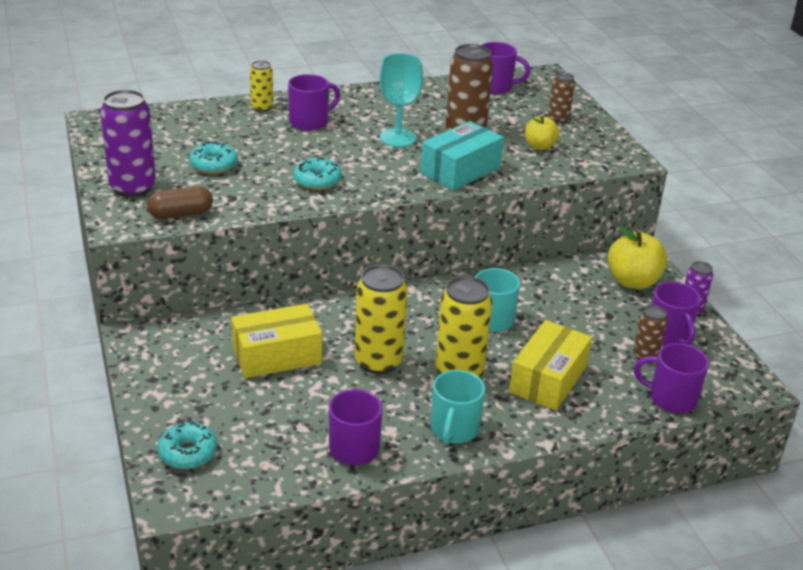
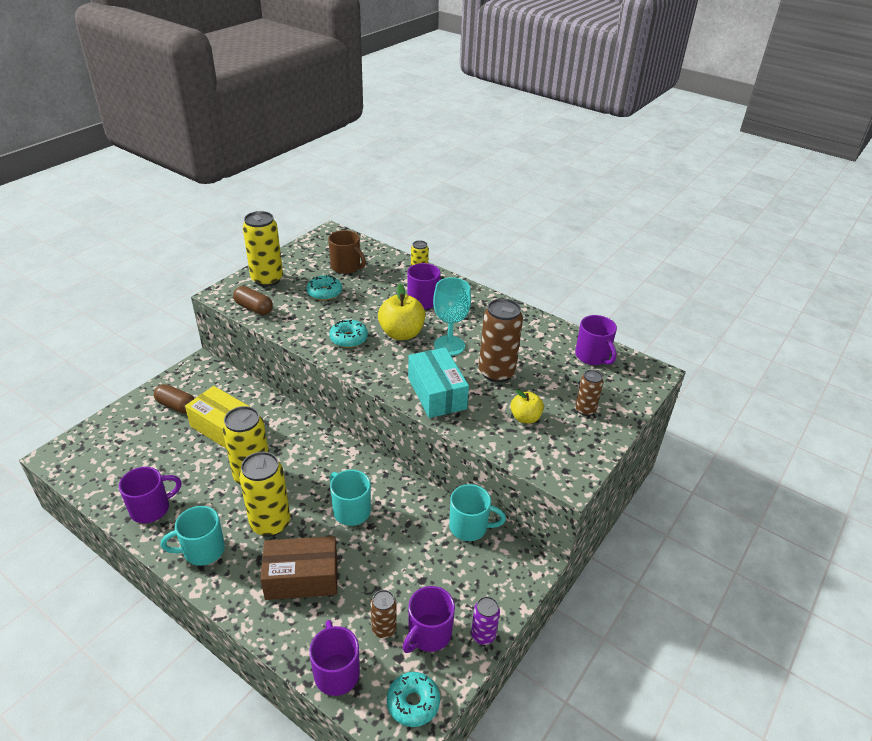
camera: 55 degrees right, 5 degrees up
(133, 188) = (267, 279): purple can -> yellow can
(183, 136) = (346, 267): none -> brown mug
(188, 453) = (103, 440): turquoise donut -> turquoise donut (413, 703)
(194, 377) = (176, 406): none -> brown capsule
(460, 170) = (437, 393): turquoise box -> turquoise box turned 60 degrees clockwise
(548, 379) = (302, 578): yellow box -> brown box
(572, 267) = (469, 527): none -> turquoise mug
(632, 281) = (487, 575): yellow apple -> yellow apple (401, 333)

